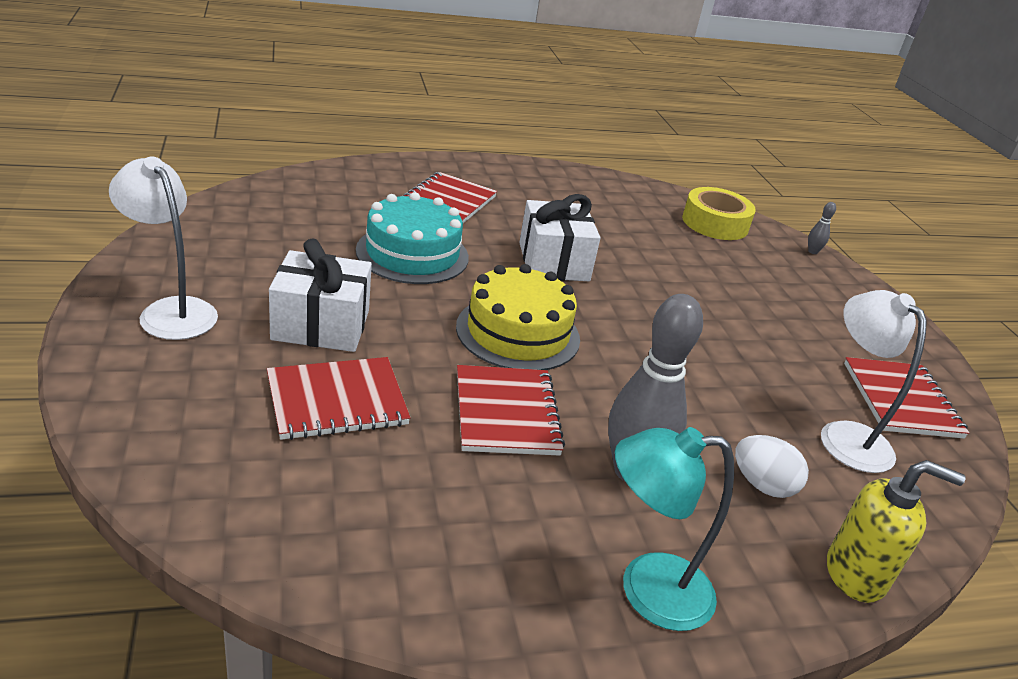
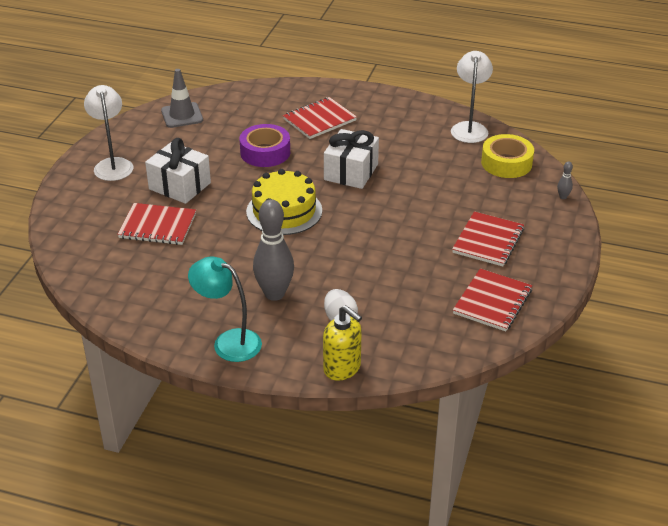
camera: 35 degrees right, 5 degrees up
(238, 219) = (182, 115): none -> grey traffic cone
(412, 254) = (265, 152): turquoise cake -> purple tape
(506, 413) = (236, 251): red notebook -> red notebook (488, 241)
(845, 436) = (424, 310): white lamp -> white lamp (469, 128)

